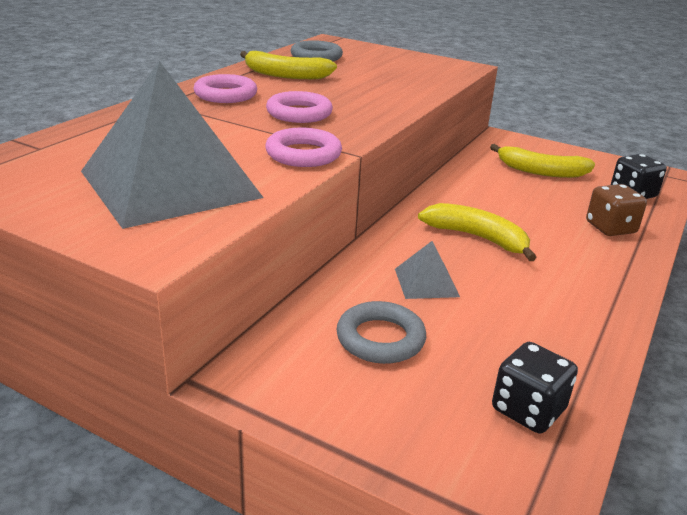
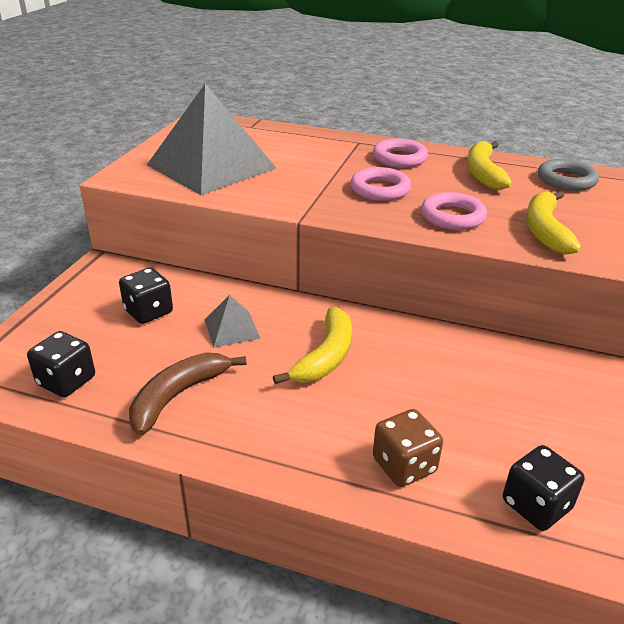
camera: 80 degrees right, 5 degrees up
(303, 154) = (286, 200): pink ring -> pink ring (452, 217)
(380, 339) = (148, 312): grey ring -> black dice
(541, 171) = (542, 411): yellow banana -> yellow banana (545, 231)
(545, 325) = (178, 396): none -> brown banana

